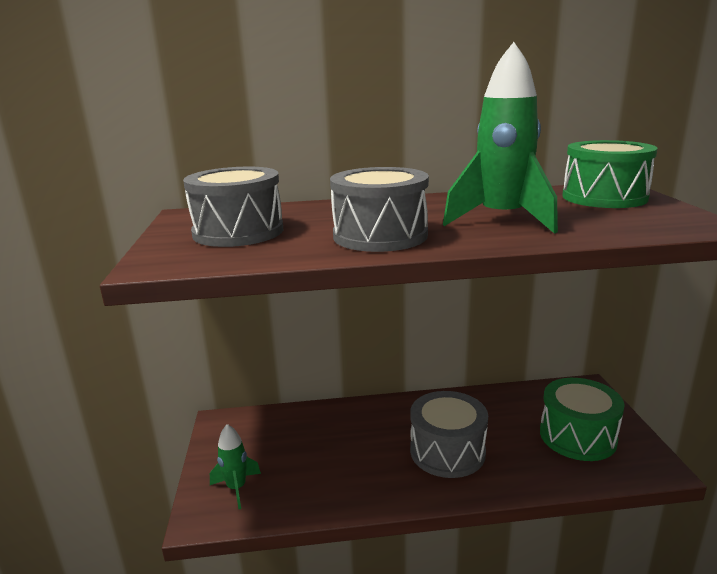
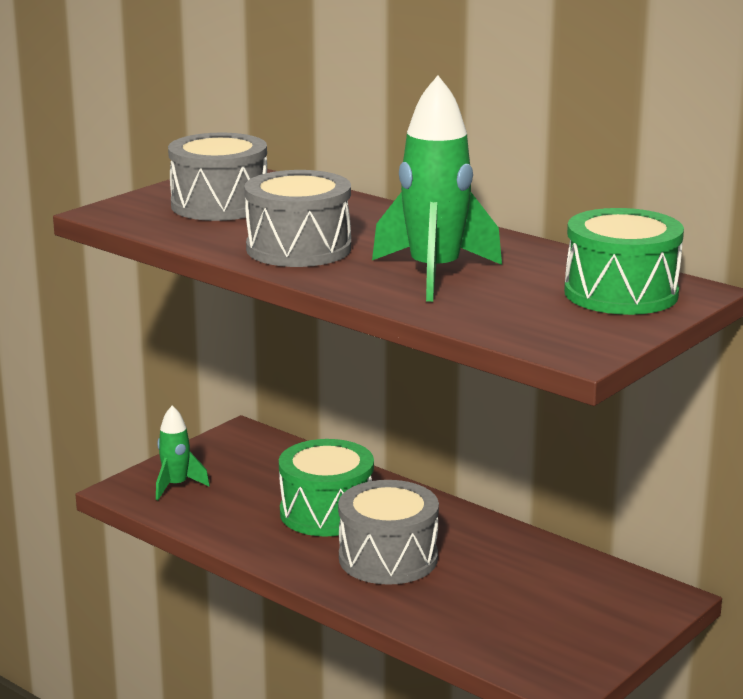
camera: 45 degrees right, 0 degrees up
(577, 436) = (542, 620): green drum -> green drum (326, 513)

